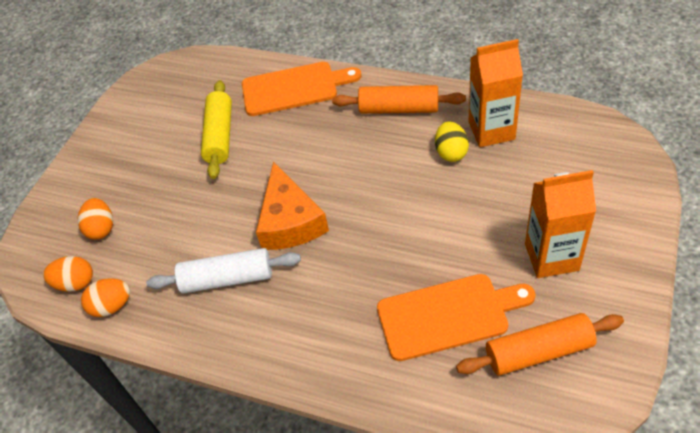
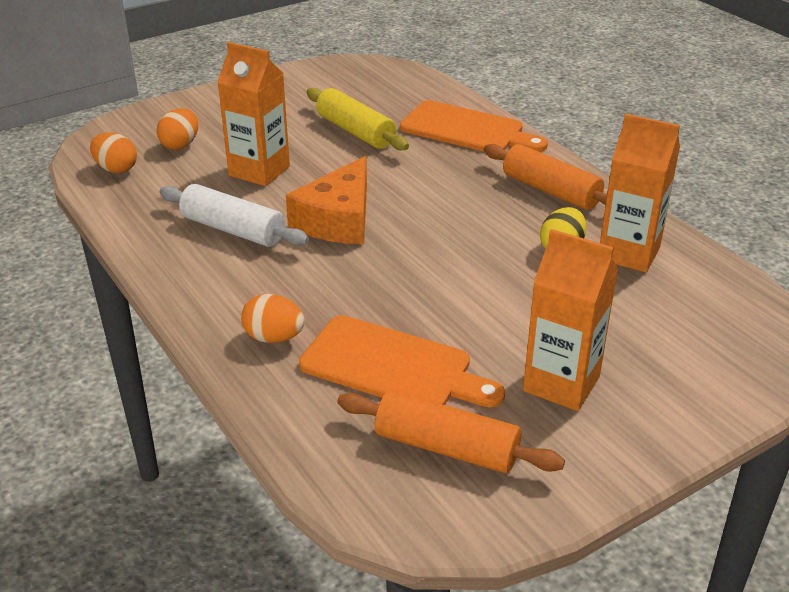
camera: 30 degrees right, 15 degrees down
(112, 306) = (122, 198): orange egg -> orange egg (274, 338)
(189, 215) = (259, 171): none -> orange carton
(220, 136) = (355, 131): yellow rolling pin -> yellow rolling pin turned 75 degrees counterclockwise

